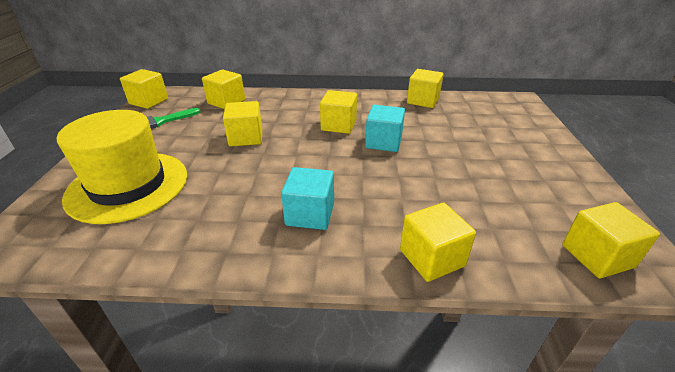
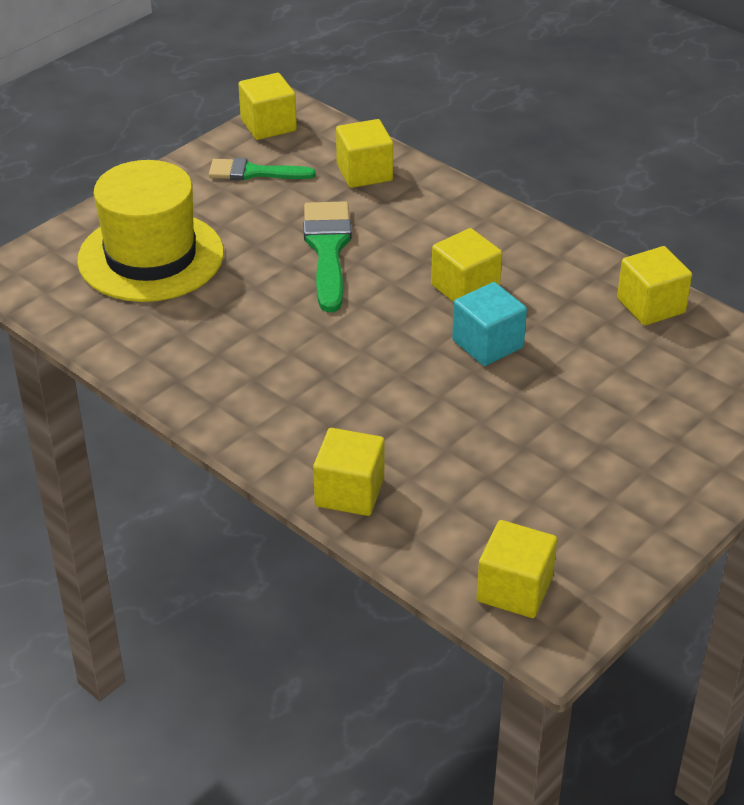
camera: 40 degrees right, 5 degrees up
(246, 137) = (328, 250): yellow cube -> green brush
(310, 214) = (290, 386): turquoise cube -> none

